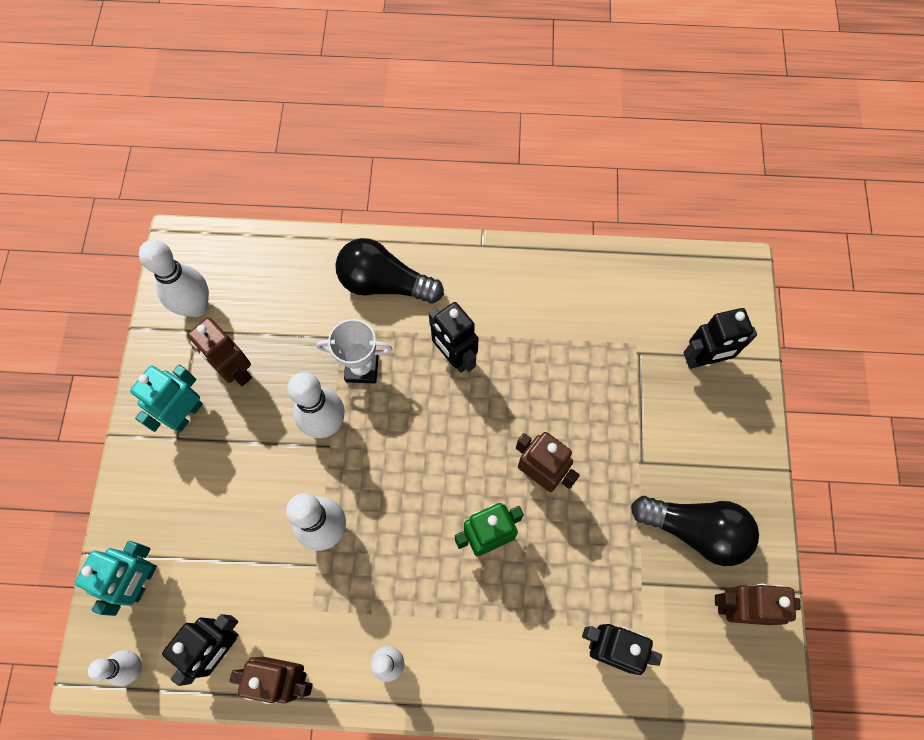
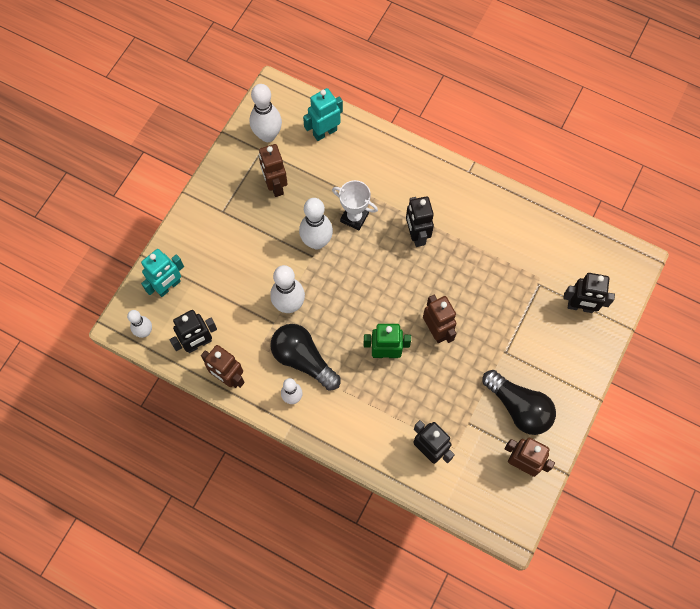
camera: 25 degrees right, 0 degrees up
(186, 414) = (234, 199): turquoise robot -> turquoise robot (324, 132)
(384, 283) = (393, 170): black light bulb -> black light bulb (303, 359)

